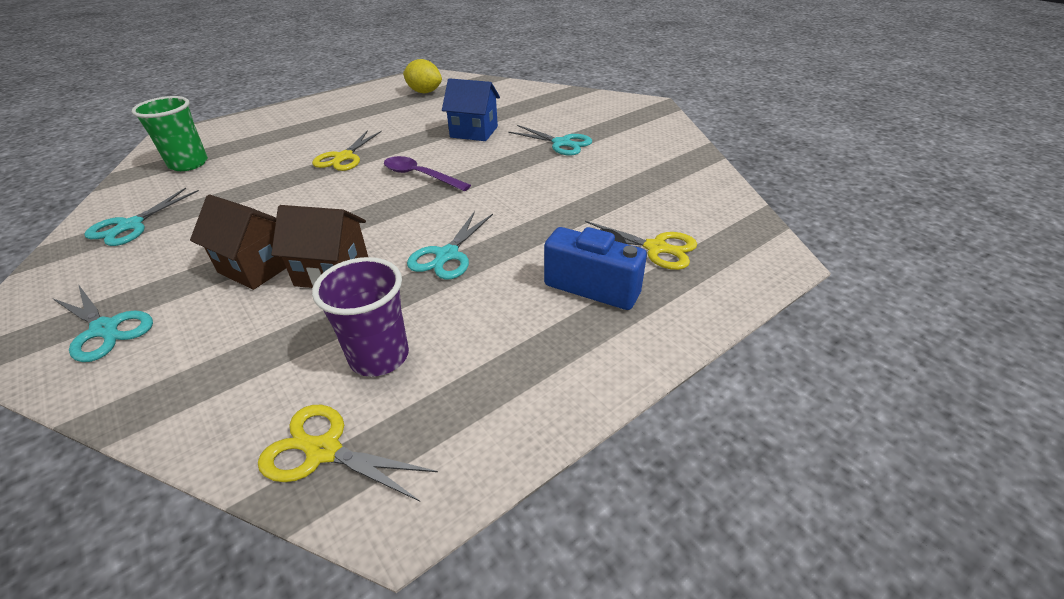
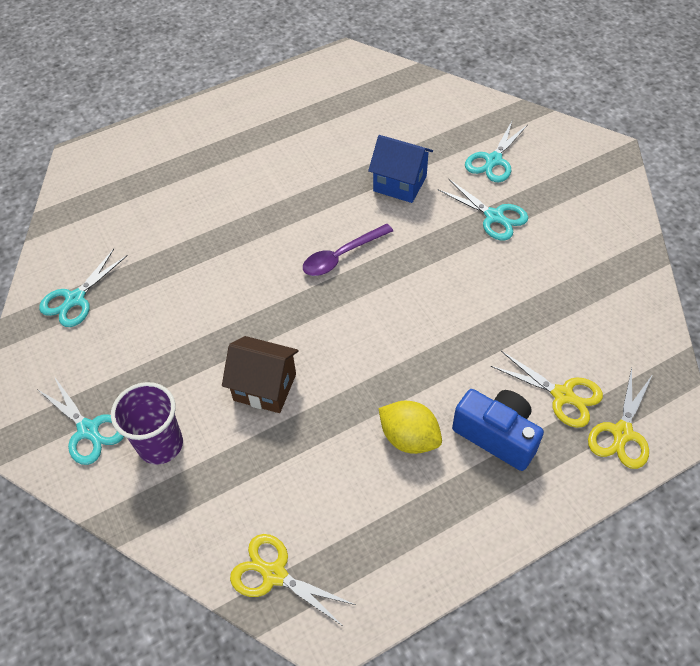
camera: 10 degrees right, 15 degrees up
(188, 164) = (107, 207): green cup -> none
(257, 267) = (199, 371): brown house -> none
(344, 157) = (262, 214): yellow scissors -> yellow scissors (622, 433)
(379, 356) = (310, 491): purple cup -> purple cup (160, 444)
(420, 176) = (341, 256): purple spoon -> purple spoon turned 75 degrees counterclockwise
(424, 92) = (346, 95): yellow lemon -> yellow lemon (409, 438)
(447, 255) = (367, 379): turquoise scissors -> turquoise scissors (493, 160)

